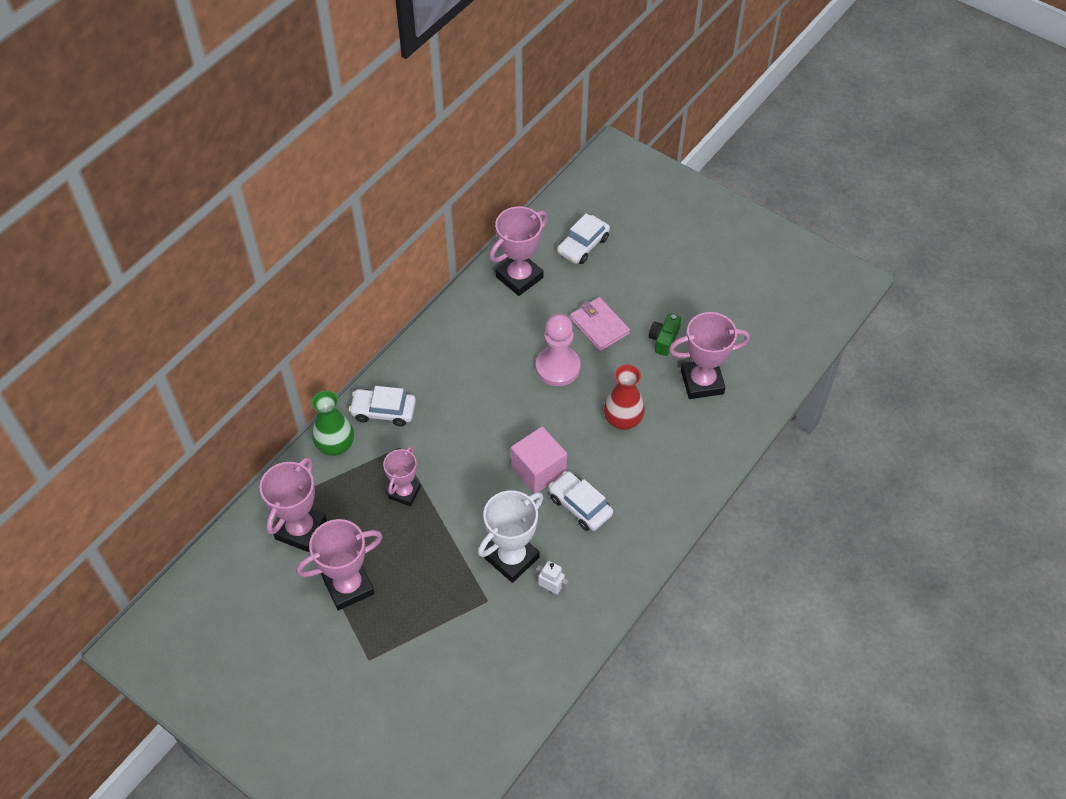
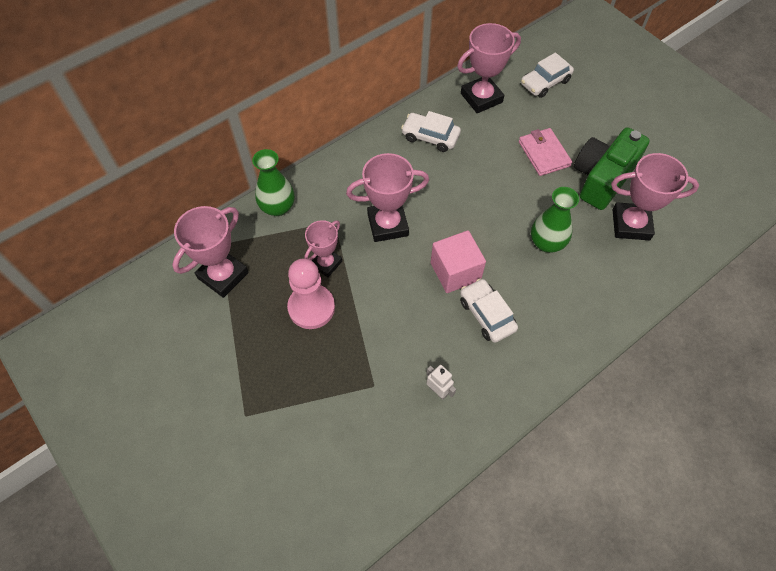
camera: 15 degrees right, 5 degrees up
(348, 586) = (248, 338): pink trophy -> pink trophy (387, 225)
(383, 411) = (329, 187): white car -> white car (430, 137)
(512, 558) = (408, 349): white trophy -> none
(558, 367) = (496, 182): pink pawn -> pink pawn (311, 307)
(622, 420) = (546, 243): red vase -> green vase
(664, 339) = (602, 178): green camera -> green camera, size x2.07

